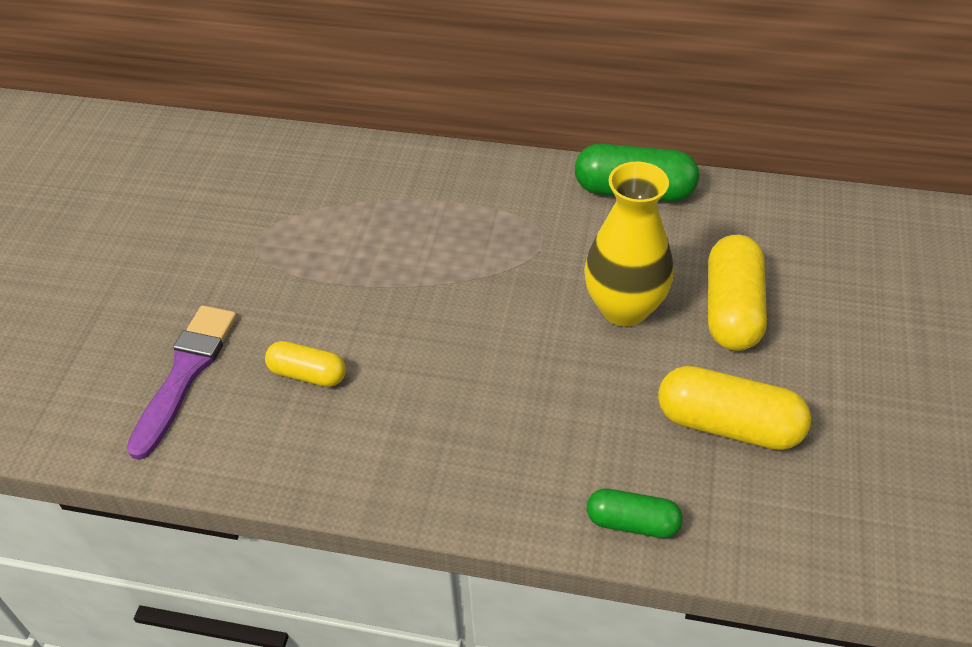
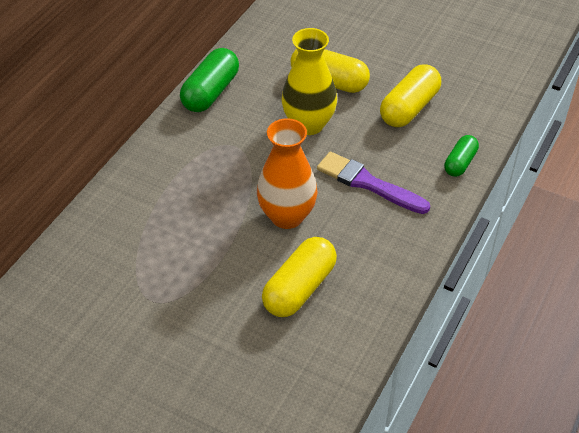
camera: 75 degrees left, 0 degrees up
(185, 373) = (270, 359): purple brush -> purple brush (368, 183)
(308, 374) = (299, 288): yellow capsule -> yellow capsule, size x1.67
(433, 329) = (287, 216): none -> orange vase

